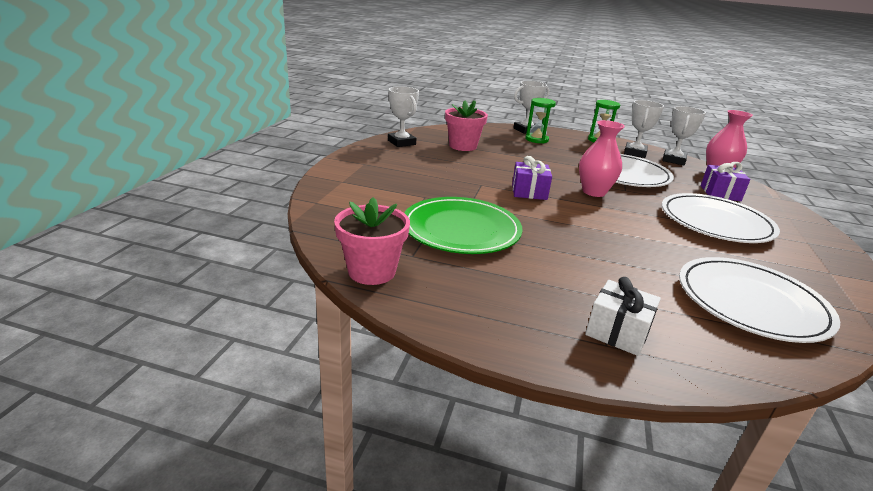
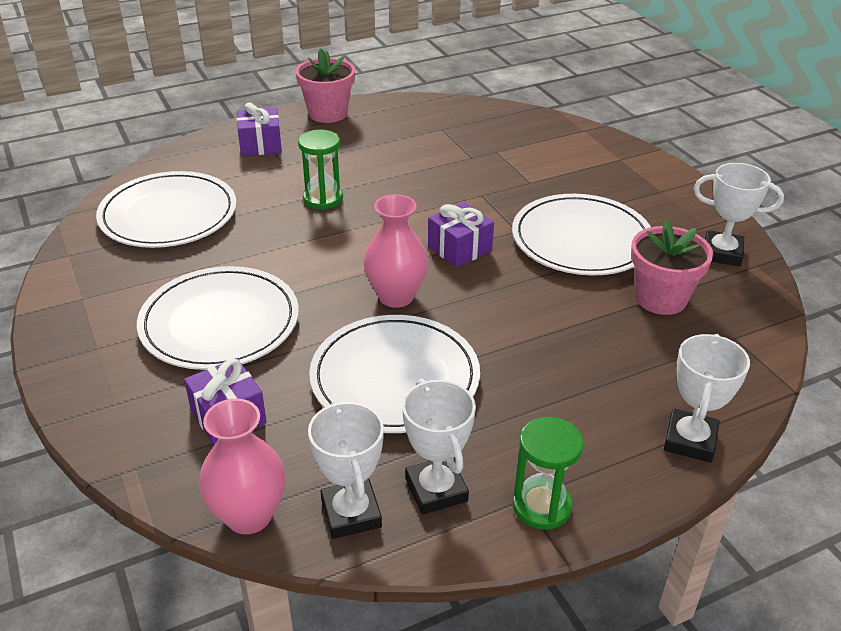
camera: 140 degrees right, 10 degrees up
(372, 271) = (446, 108): pink flower pot -> pink flower pot (328, 113)
(454, 169) = (581, 240): none -> white plate
(461, 229) = (447, 165): green plate -> none
(536, 139) = (623, 408): green hourglass -> green hourglass (323, 198)
(617, 332) = (260, 145): white gift -> purple gift

